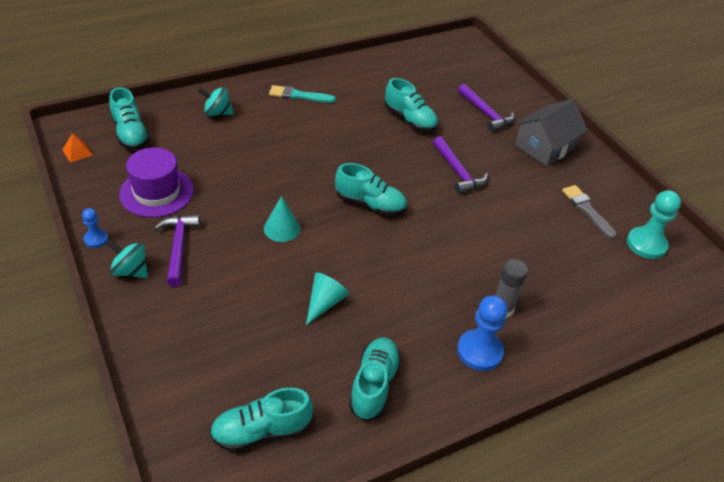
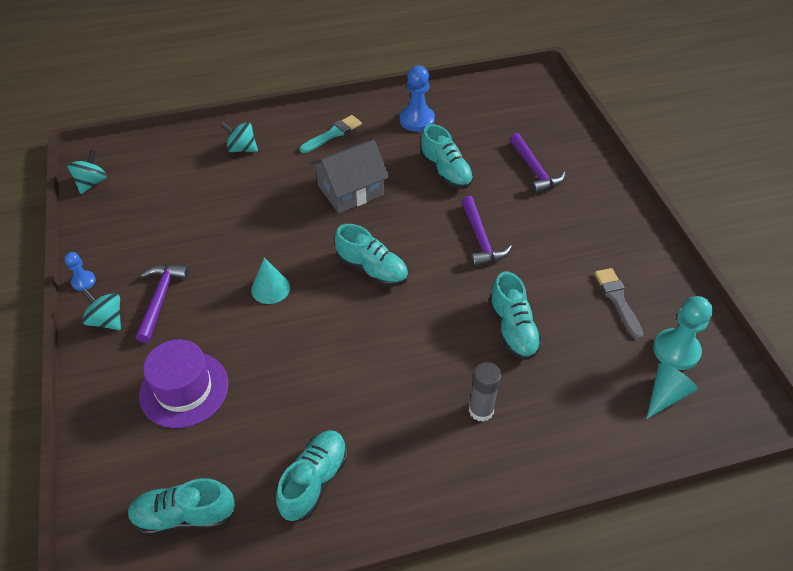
camera: 15 degrees right, 5 degrees up
(77, 152) = (92, 183): orange pyramid -> turquoise spinning top
(130, 134) = (148, 166): turquoise shoe -> turquoise shoe (512, 329)
(156, 192) = (156, 235): purple hat -> purple hat (184, 389)
(298, 95) = (332, 134): turquoise brush -> turquoise brush turned 120 degrees clockwise
(325, 303) = (290, 379): turquoise cone -> turquoise cone (665, 395)
(479, 351) = (440, 457): blue pawn -> blue pawn (417, 120)
(544, 147) = (591, 217): grey house -> grey house (350, 190)

